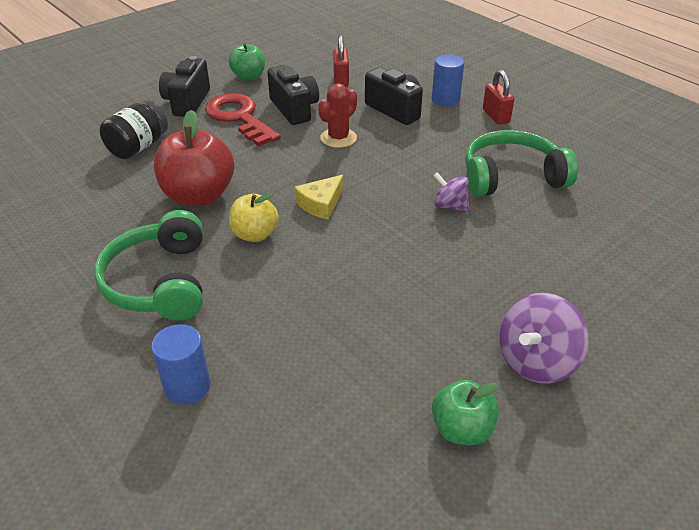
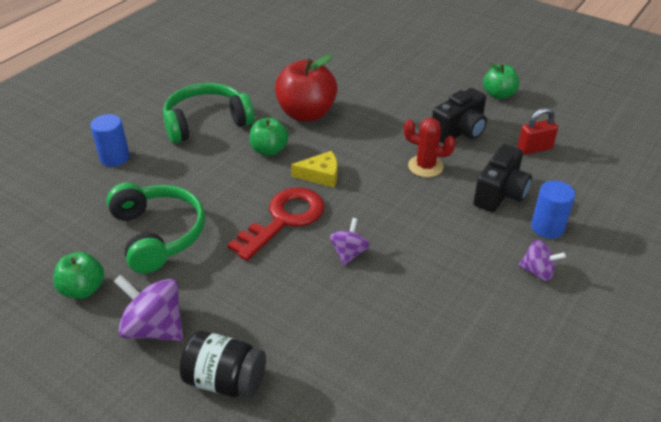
camera: 75 degrees right, 0 degrees up
(138, 147) = (356, 71): black jar -> black jar (225, 380)
(187, 102) = (433, 75): black camera -> none
(239, 117) = (426, 106): red key -> red key (284, 219)
(255, 234) = (269, 150): yellow apple -> green apple
(321, 204) = (321, 175): yellow cheese -> yellow cheese turned 150 degrees clockwise
(495, 116) = (537, 272): red padlock -> purple spinning top
(511, 177) = (419, 294): green headphones -> green headphones (158, 234)

